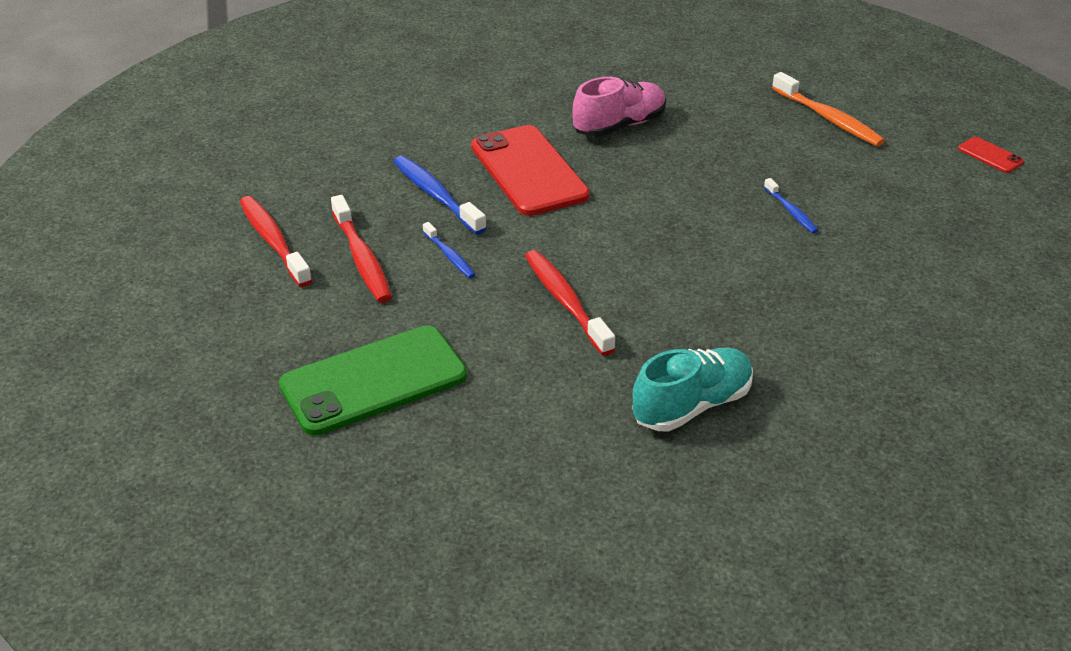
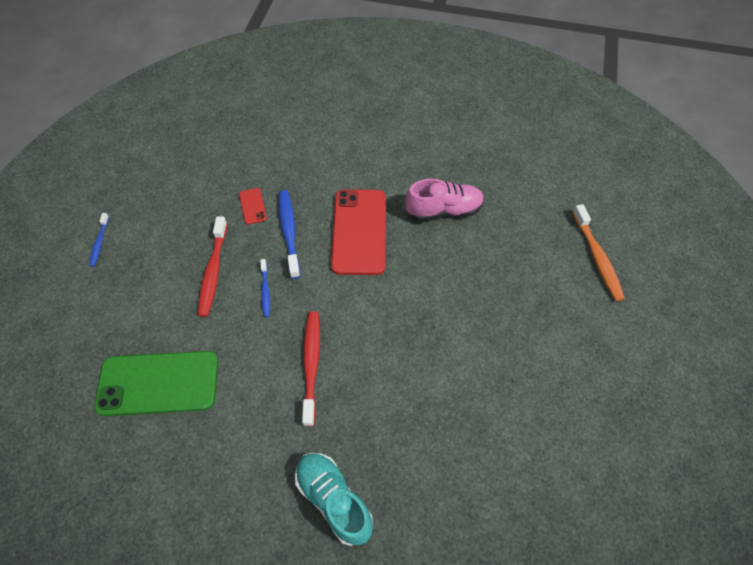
camera: 25 degrees right, 20 degrees up
(273, 241) = (172, 235): red toothbrush -> none
(692, 406) = (334, 499): turquoise shoe -> turquoise shoe turned 120 degrees counterclockwise
(791, 211) = (513, 341): blue toothbrush -> blue toothbrush (99, 243)
(990, 155) = (701, 343): red phone -> red phone (252, 206)

